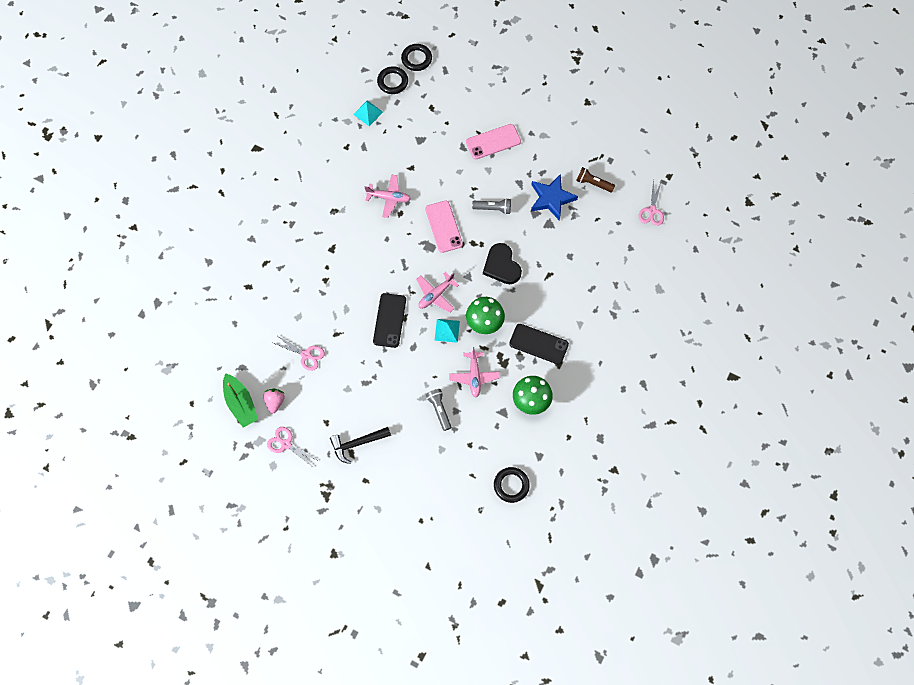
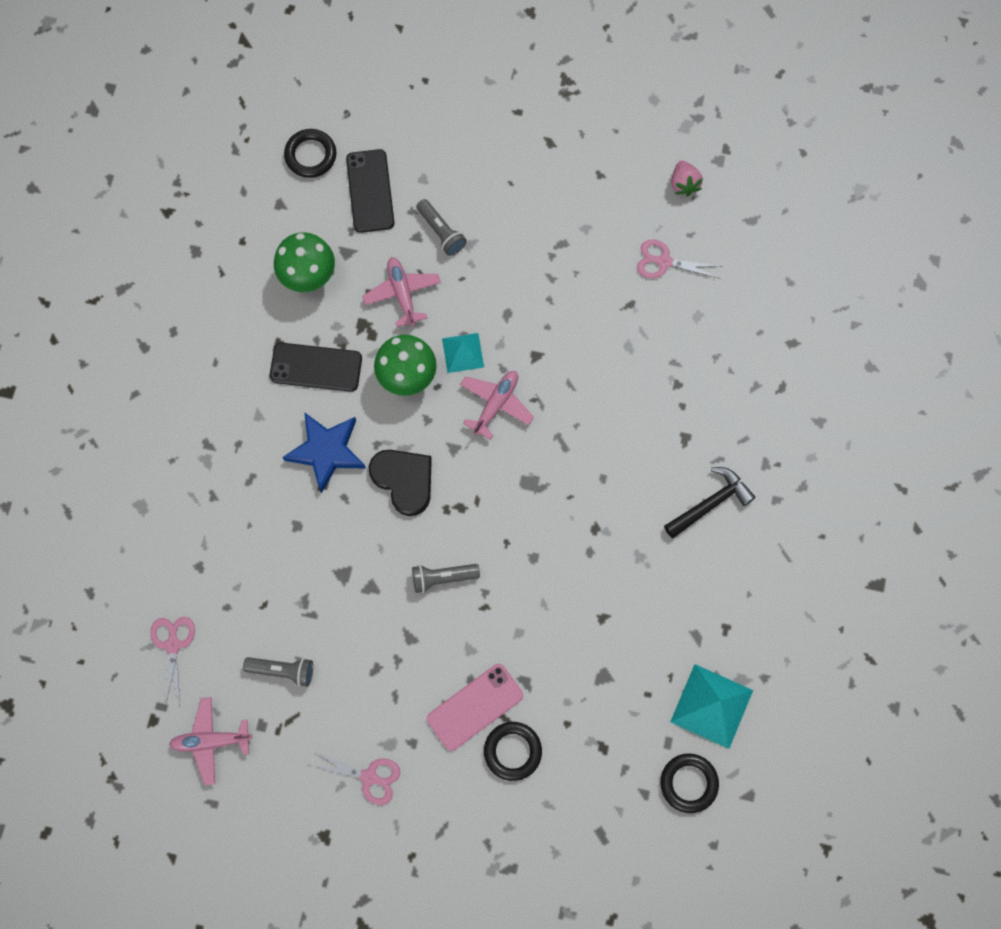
camera: 165 degrees right, 5 degrees up
(241, 403) = (732, 169): green boat -> none
(286, 444) = (646, 131): pink scissors -> pink scissors (369, 777)
(357, 443) = (545, 157): black hammer -> black hammer (710, 503)
(368, 113) = (711, 706): turquoise pyramid -> turquoise pyramid, size x1.62
(389, 198) = (622, 551): pink plane -> pink plane (211, 741)
(389, 320) = (556, 346): black phone -> black phone (370, 191)
(416, 59) = (661, 845): black ring -> black ring (512, 751)
(443, 226) = (516, 523): pink phone -> none
(551, 199) = (348, 622): blue star -> blue star (326, 451)
(593, 183) = (283, 670): brown flashlight -> grey flashlight

